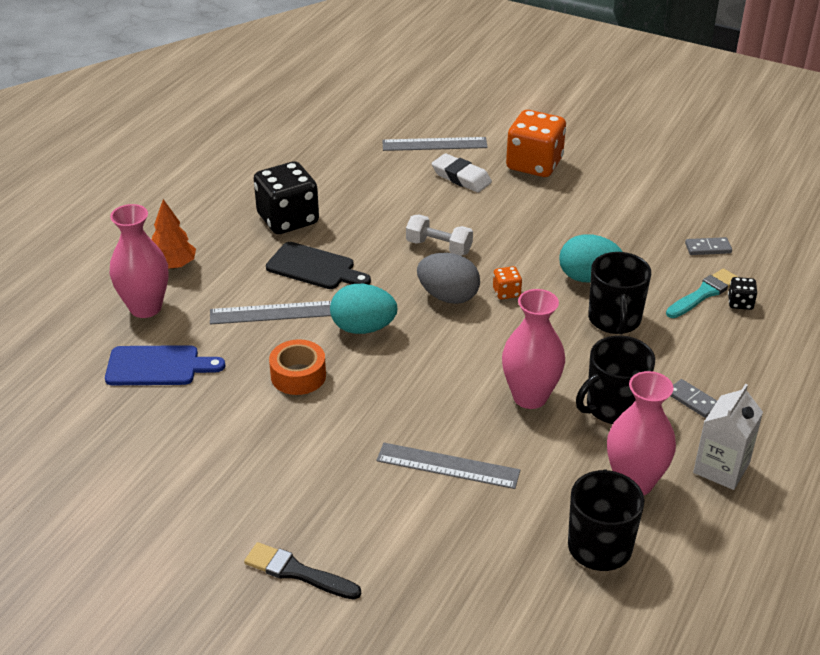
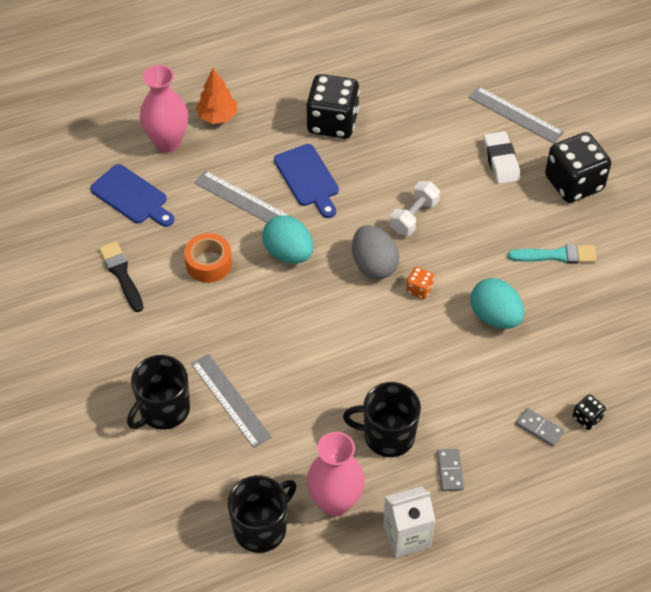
camera: 40 degrees right, 15 degrees up
(297, 572) = (69, 408): black brush -> black brush (121, 274)
(314, 268) = (308, 179): black cutting board -> blue cutting board
(439, 247) = (414, 216): white dumbbell -> white dumbbell turned 60 degrees clockwise
(530, 397) = (340, 386): pink vase -> none
(534, 164) = (574, 183): orange dice -> black dice
(614, 320) = (472, 366): black mug -> black mug (163, 410)
(704, 293) = (568, 390): turquoise brush -> turquoise brush (556, 255)
(708, 248) = (622, 352): grey domino -> grey domino (539, 428)

